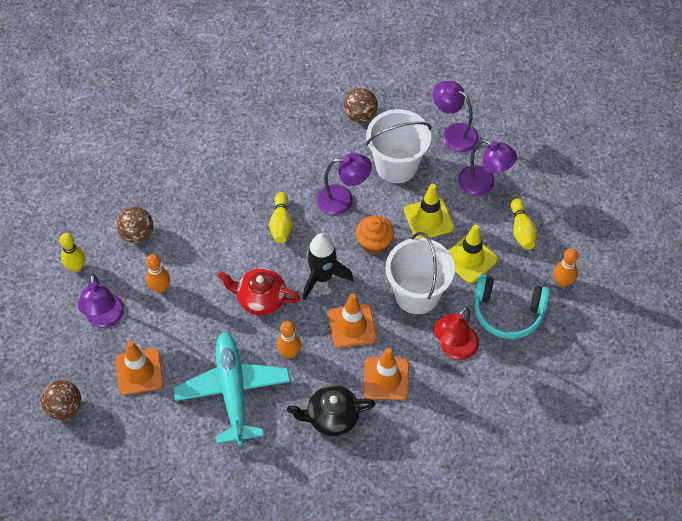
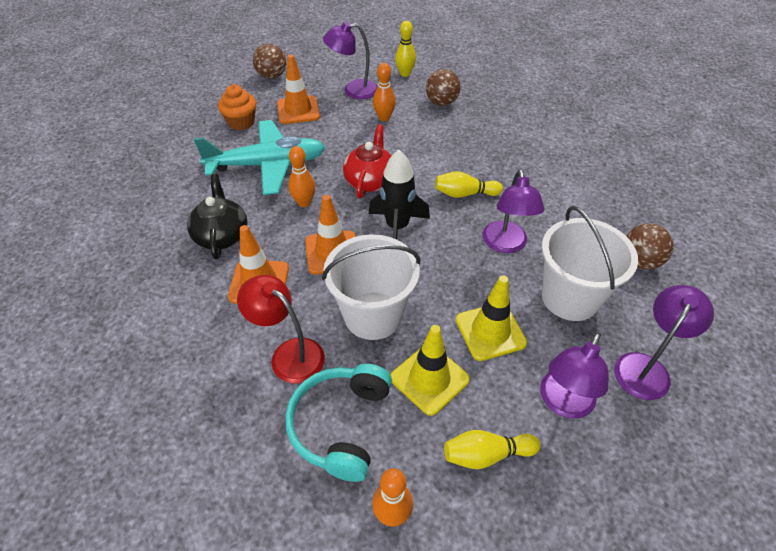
camera: 90 degrees right, 10 degrees down
(374, 243) = (446, 273): orange cupcake -> orange cupcake (241, 122)

